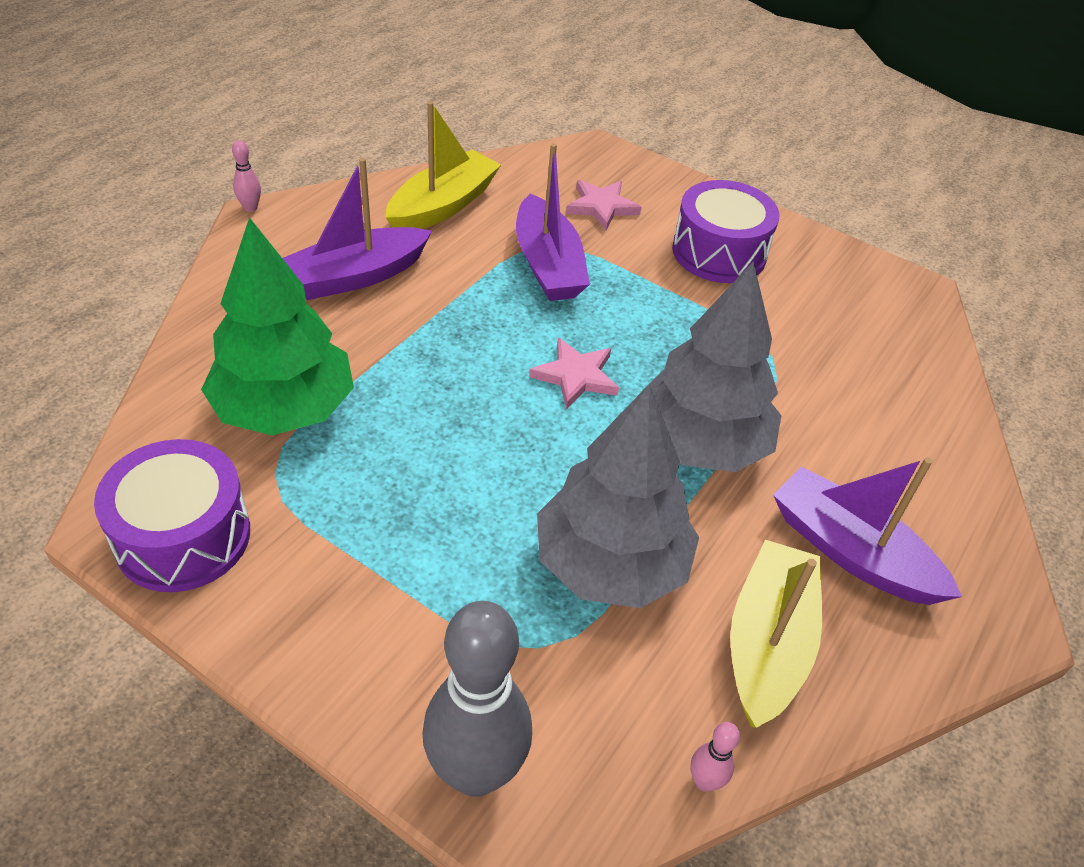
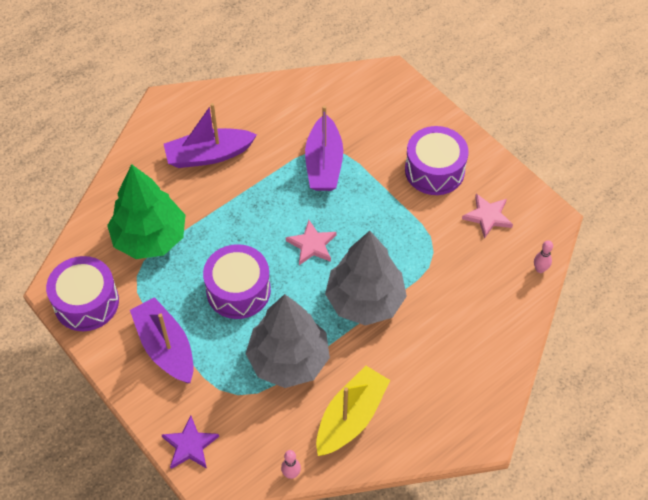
camera: 20 degrees right, 10 degrees up
(250, 208) = (161, 94): pink bowling pin -> pink bowling pin (540, 269)
(442, 206) = (275, 109): yellow boat -> none
(475, 465) = (238, 290): none -> purple drum
(475, 772) = (190, 445): grey bowling pin -> purple star
(601, 207) = (374, 123): pink star -> pink star (487, 216)
(852, 552) = (419, 379): purple boat -> purple boat (166, 347)

